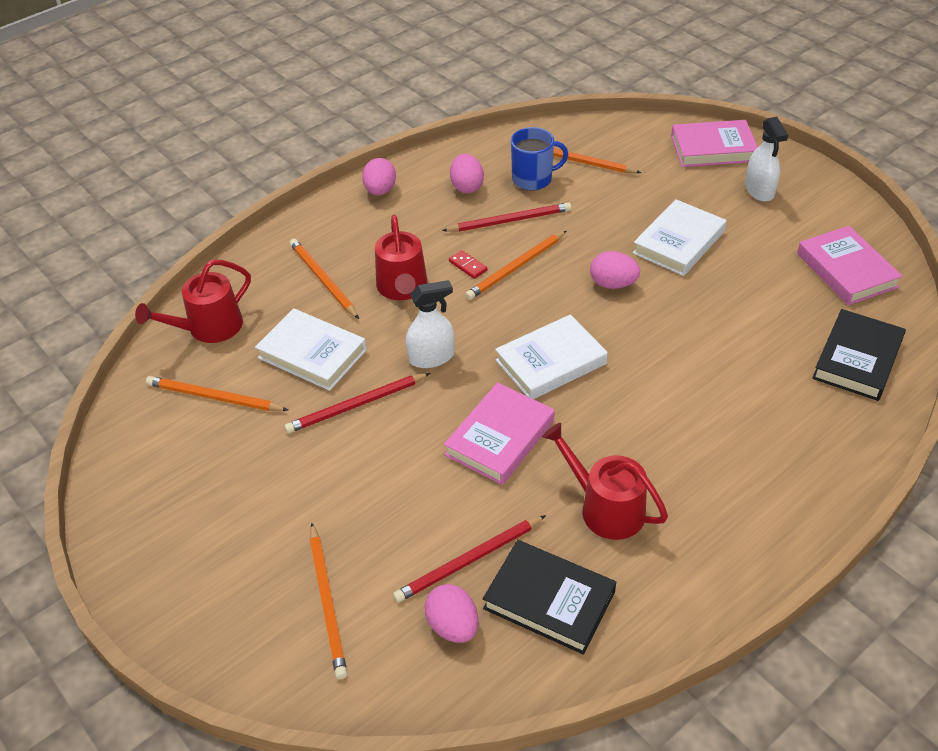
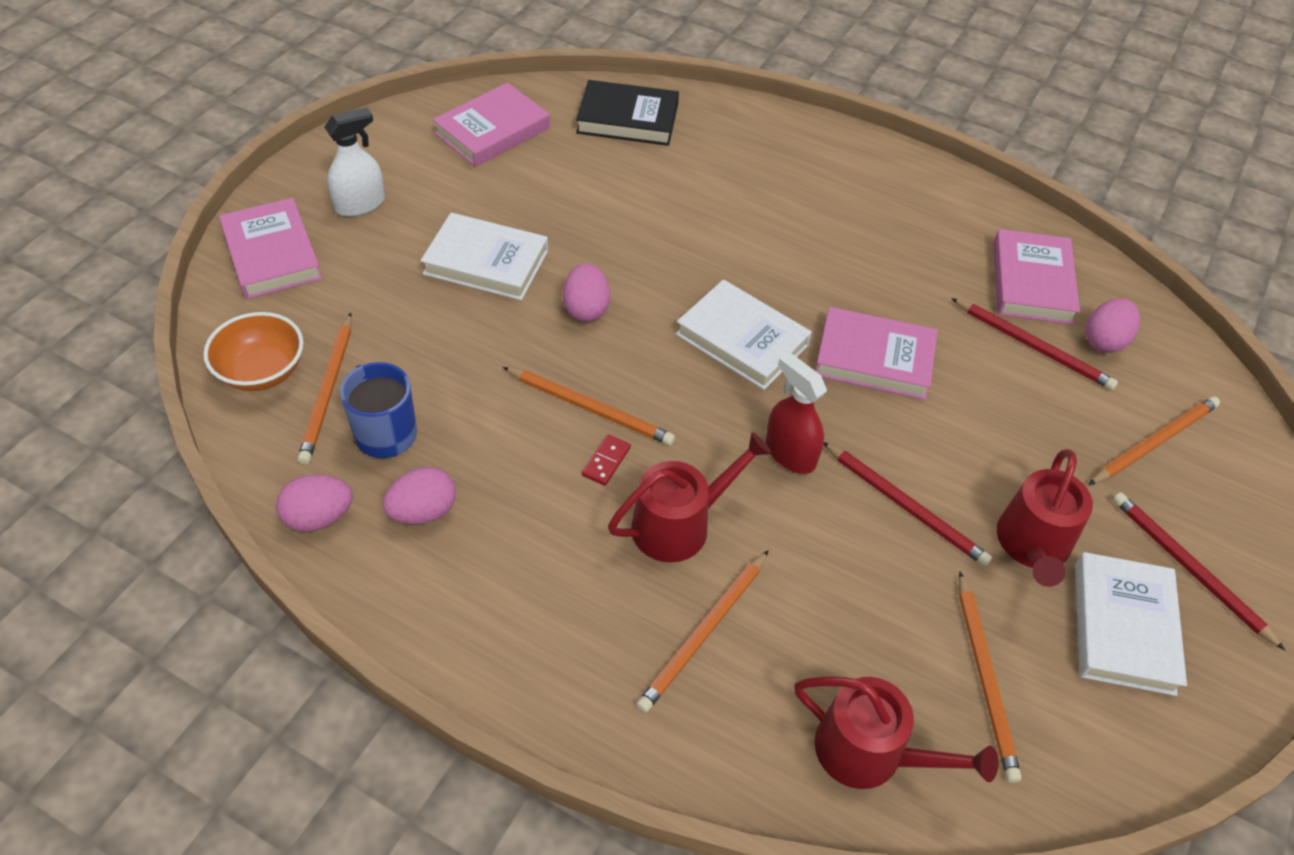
camera: 115 degrees left, 5 degrees up
(312, 354) = (850, 588): white book -> white book (1123, 627)
(380, 191) = (463, 631): pink egg -> pink egg (319, 517)
(431, 357) = (790, 453): white spray bottle -> red spray bottle
(510, 221) = (492, 438): red pencil -> red pencil (1189, 569)
(549, 600) = (1031, 282): black book -> pink book
(603, 138) = (262, 371): none -> orange bowl
(606, 508) = (910, 262): red watering can -> red watering can (1033, 545)

